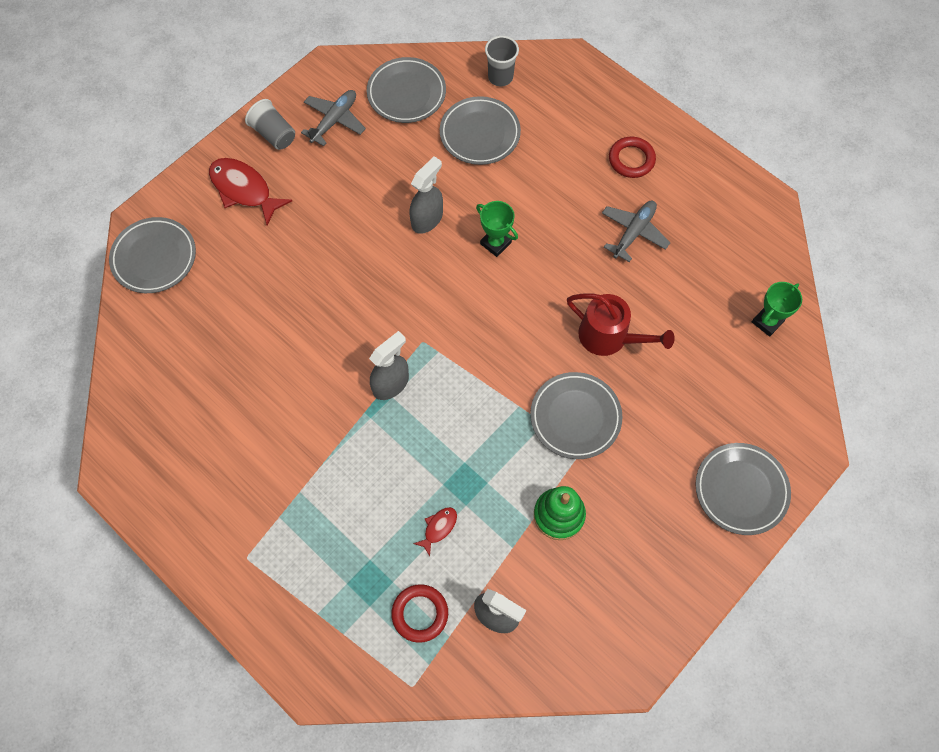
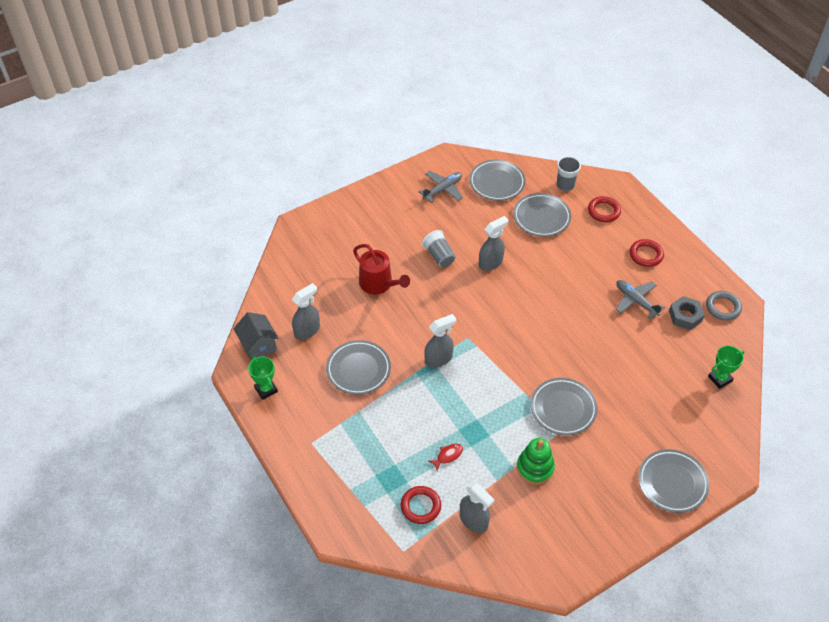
camera: 15 degrees right, 15 degrees down
(133, 425) = (258, 345): none -> grey house
(154, 258) = (300, 248): grey plate -> grey plate (358, 369)
(197, 385) = (307, 330): none -> grey spray bottle
(244, 190) = (370, 219): red fish -> none
(274, 134) = (399, 190): grey cup -> grey cup (439, 256)
(495, 243) = (535, 287): green trophy -> green trophy (266, 389)
(561, 106) = (603, 211): none -> red ring
(609, 337) = (600, 363): red watering can -> red watering can (378, 284)
(633, 232) = (635, 301): grey plane -> grey plane turned 90 degrees counterclockwise
(702, 239) = (685, 316): none -> grey nut
(748, 215) = (723, 307): none -> grey ring

